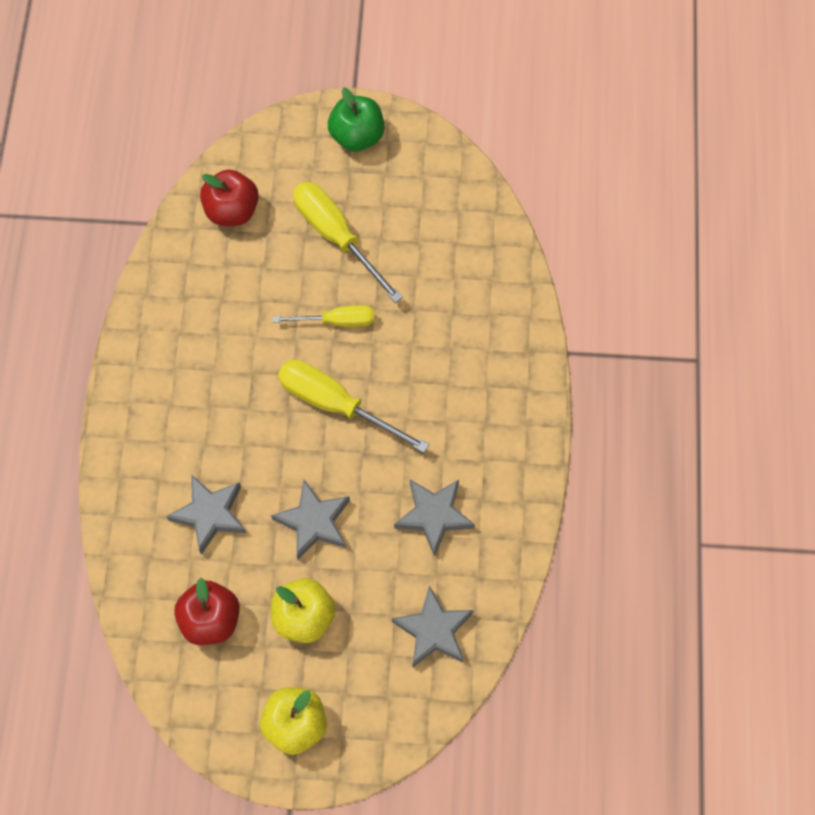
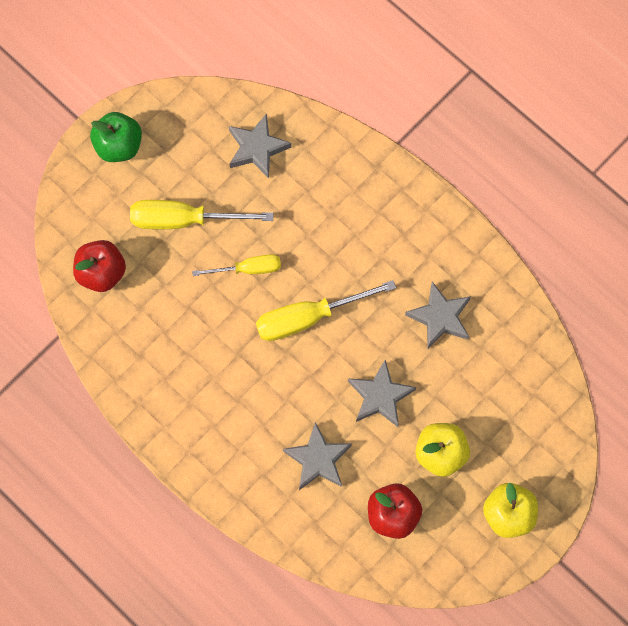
camera: 50 degrees left, 5 degrees up
(337, 321) = (248, 269): yellow screwdriver -> yellow screwdriver turned 45 degrees clockwise
(434, 630) = (517, 379): grey star -> grey star (257, 148)

